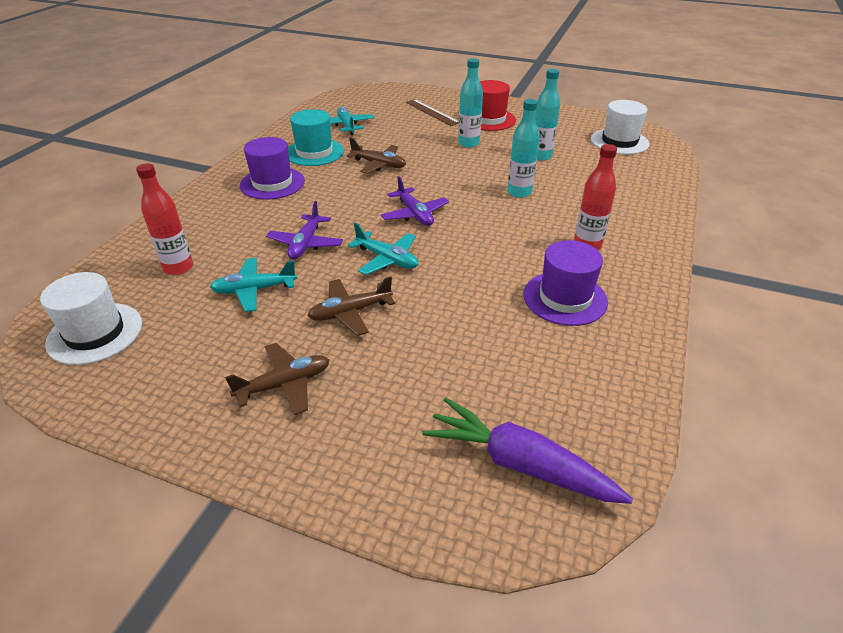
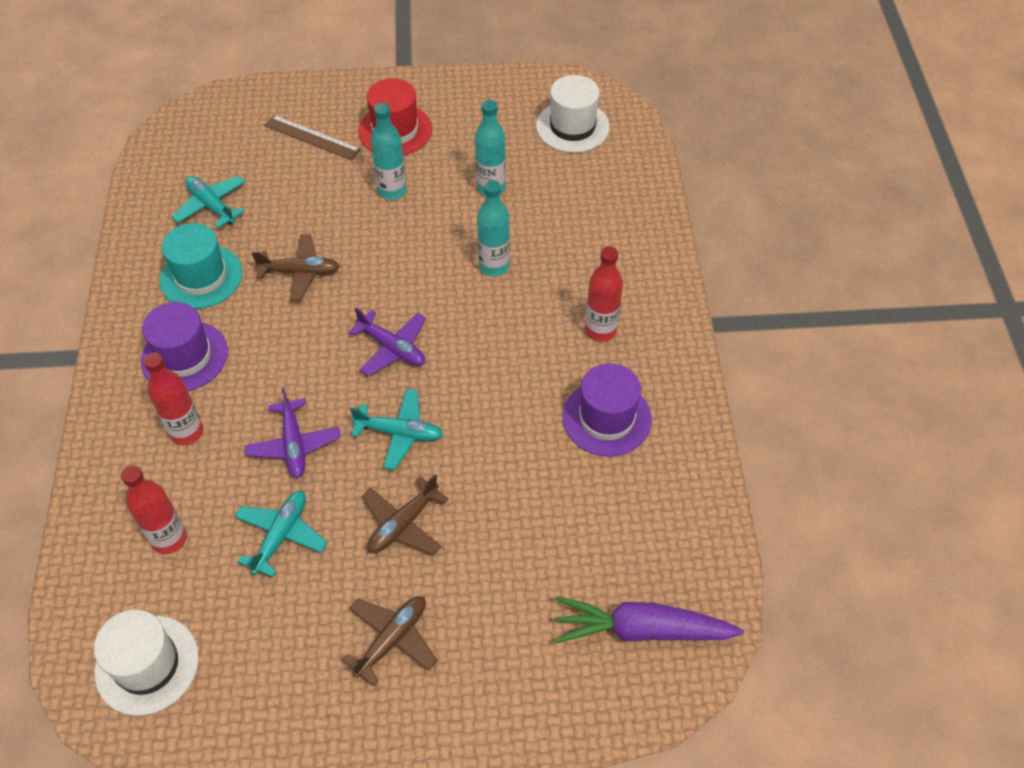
camera: 25 degrees left, 15 degrees up
(241, 218) = (187, 432): none -> red bottle
(254, 290) = (281, 535): turquoise plane -> turquoise plane turned 150 degrees clockwise

